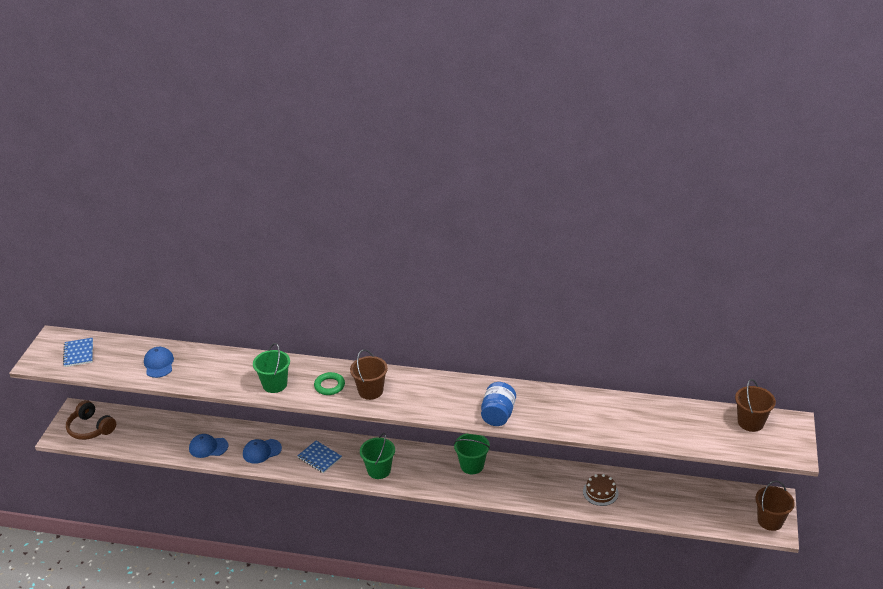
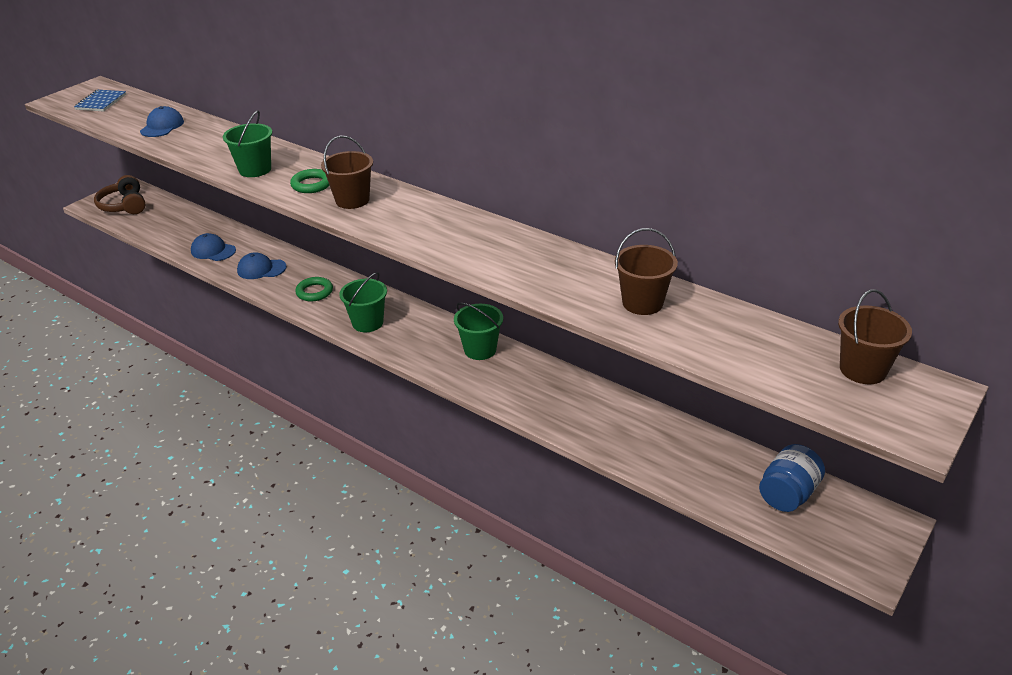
camera: 25 degrees right, 0 degrees up
(319, 458) = (314, 292): blue notebook -> green ring
(498, 415) = (484, 262): blue jar -> blue jar (787, 494)
(600, 492) = (625, 430): brown cake -> none
(770, 521) = (866, 551): brown bucket -> brown bucket (642, 303)

